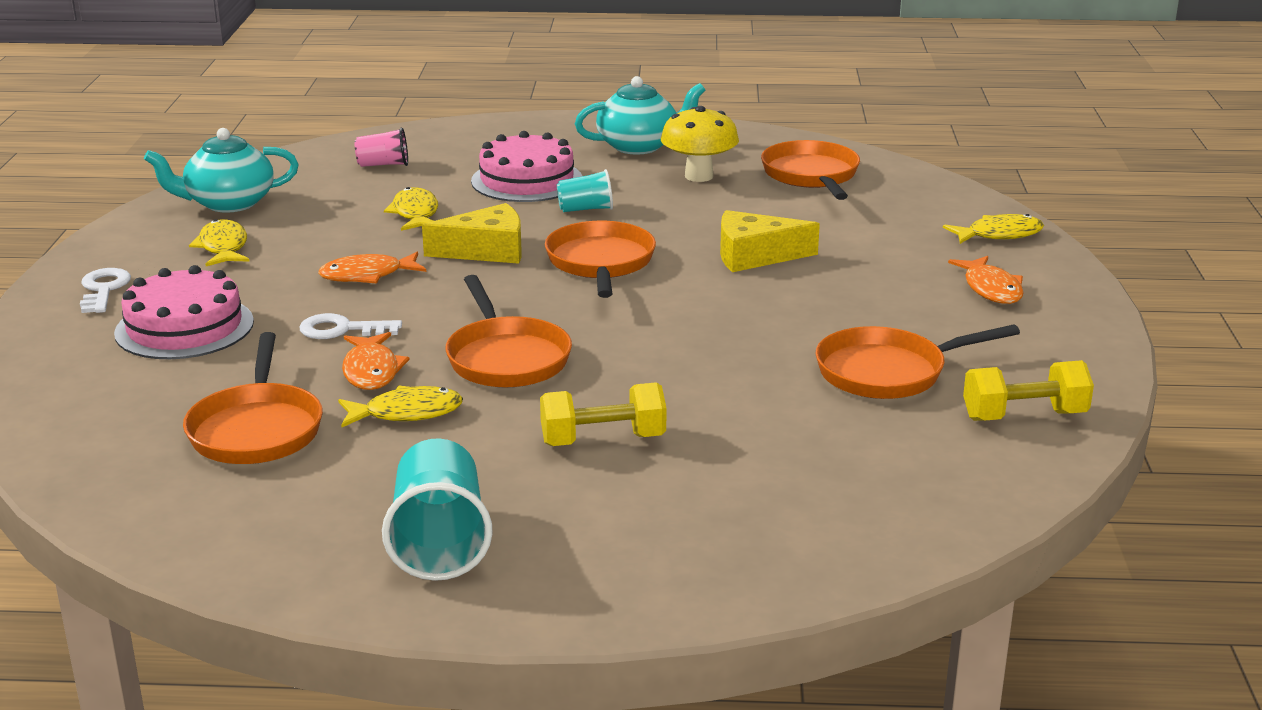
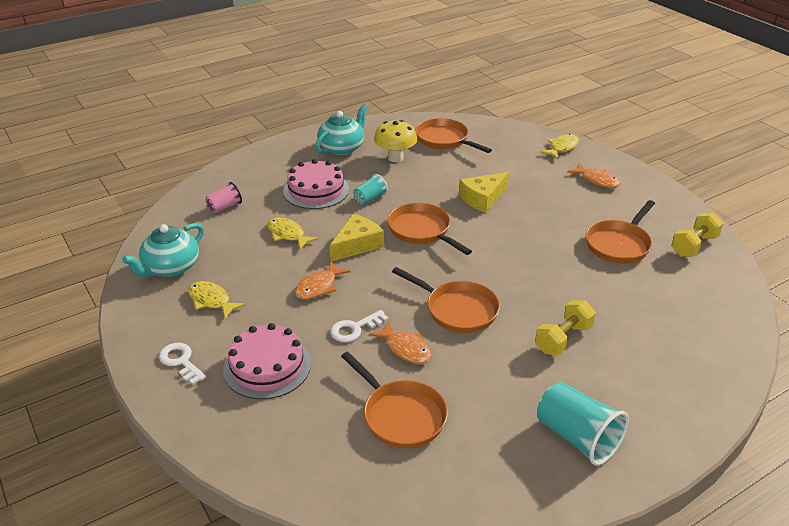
camera: 35 degrees left, 10 degrees up
(406, 413) = (458, 367): yellow fish -> none

